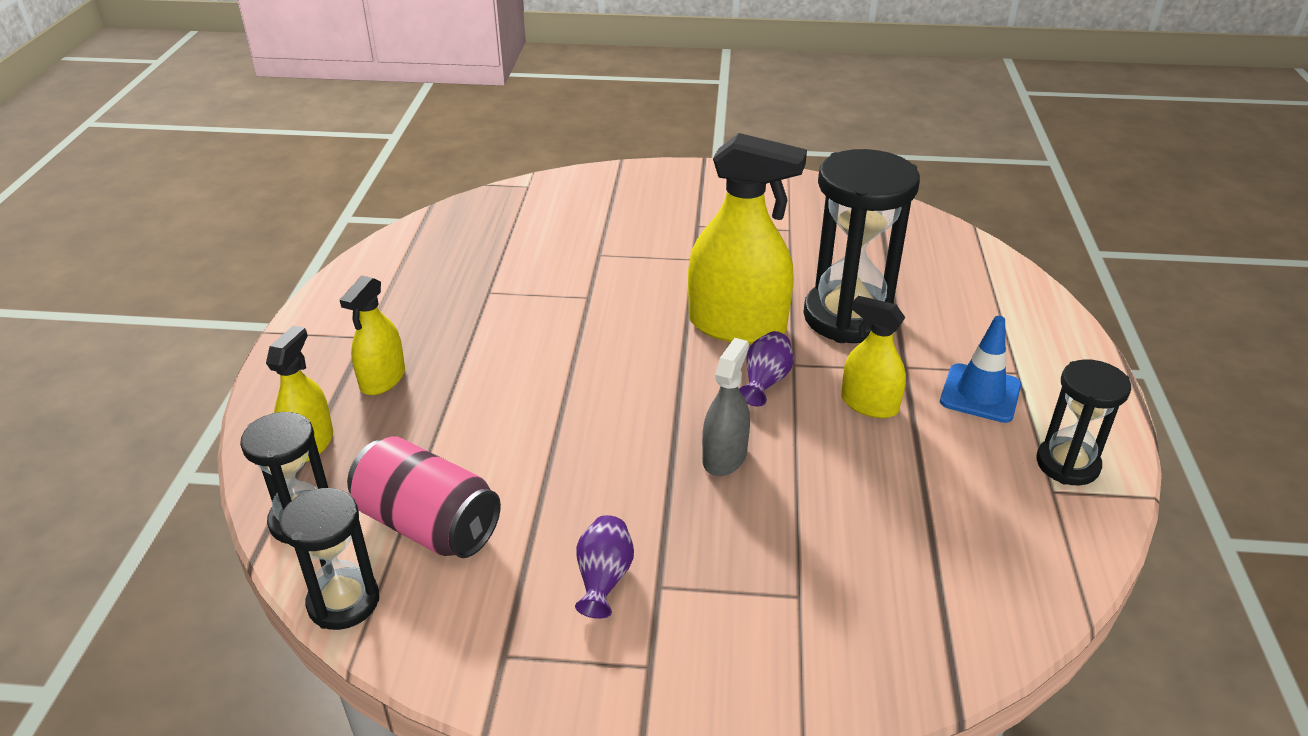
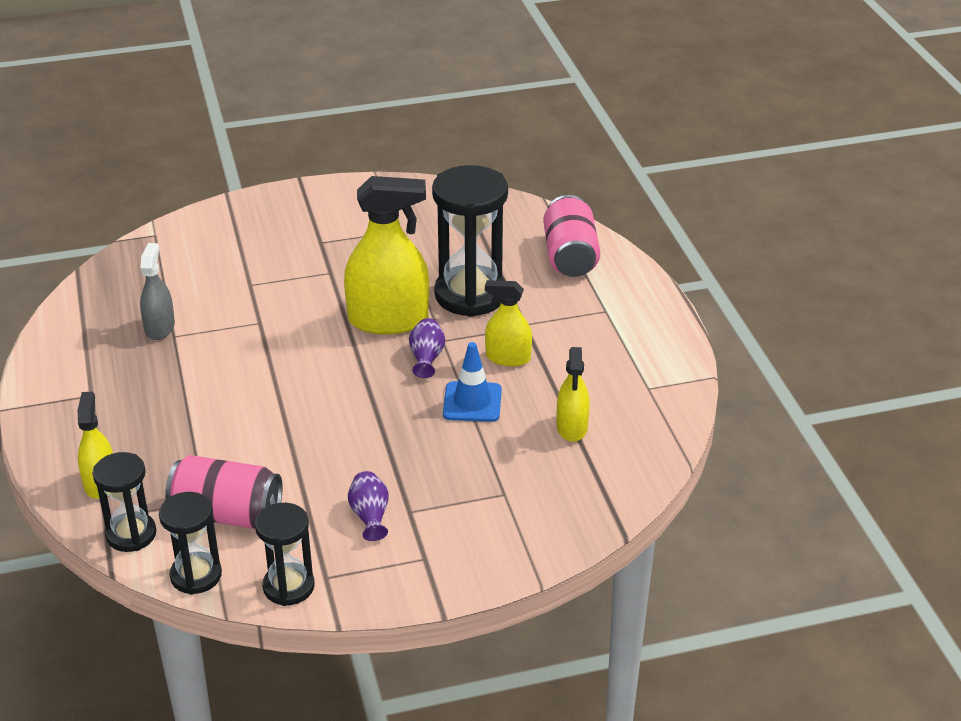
camera: 20 degrees left, 0 degrees up
(382, 379) = (128, 423): yellow spray bottle -> yellow spray bottle (572, 427)
(724, 457) = (419, 418): grey spray bottle -> grey spray bottle (160, 328)
(980, 393) = (583, 332): blue traffic cone -> blue traffic cone (472, 402)
(989, 297) = (570, 256): none -> pink can
(1067, 464) = (654, 368): black hourglass -> black hourglass (288, 587)

